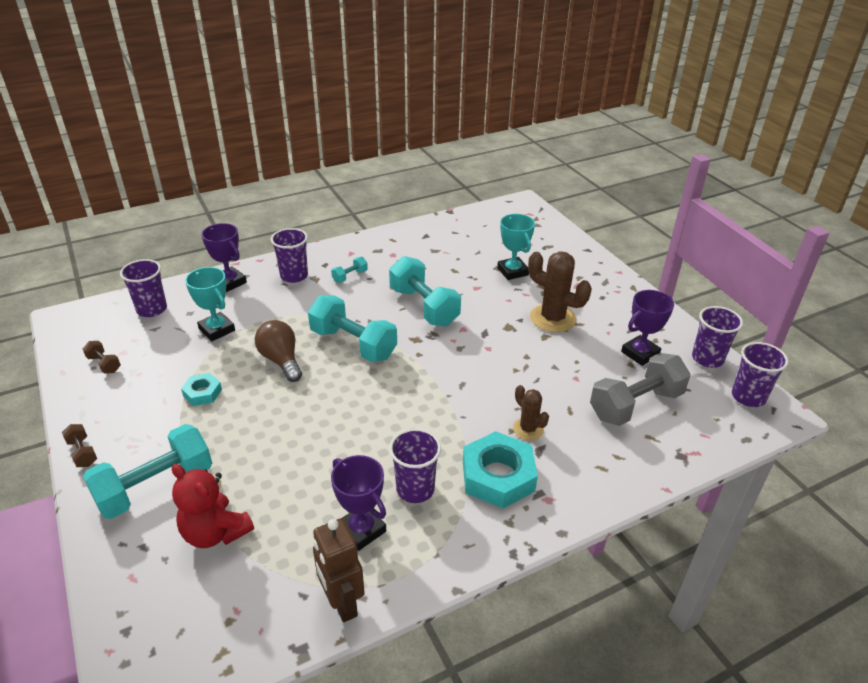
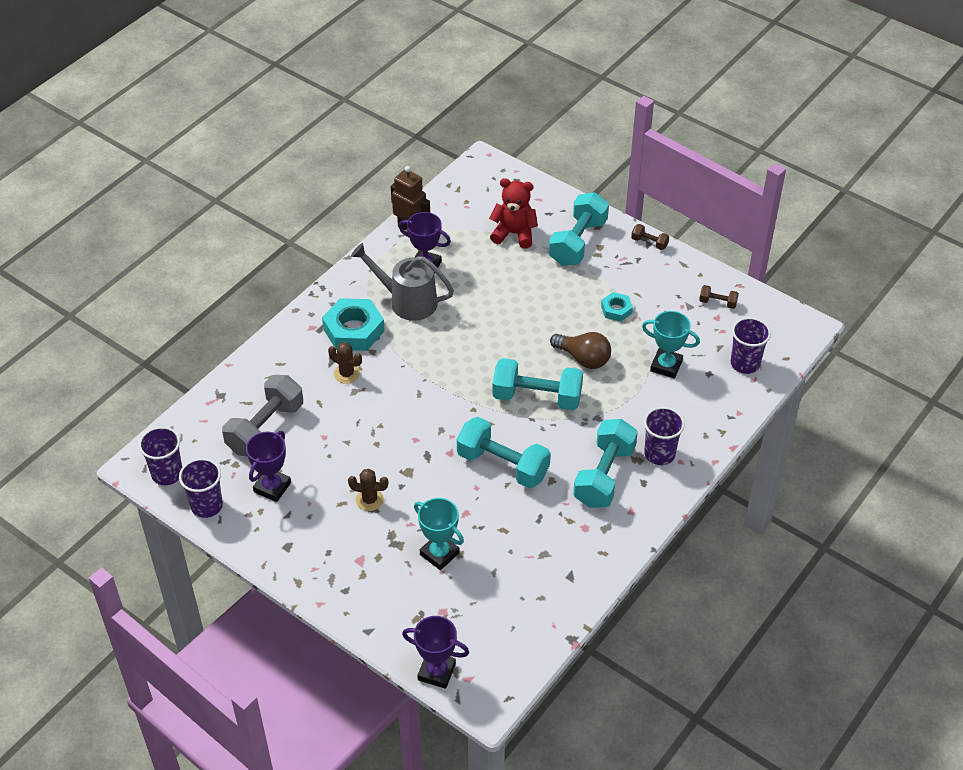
camera: 155 degrees right, 10 degrees up
(229, 282) = (712, 420): purple trophy -> purple trophy (436, 672)
(350, 276) = (604, 476): turquoise dumbbell -> turquoise dumbbell, size x2.23
(415, 489) = (407, 301): purple cup -> grey watering can
(552, 318) = (369, 500): brown cactus -> brown cactus, size x0.56

